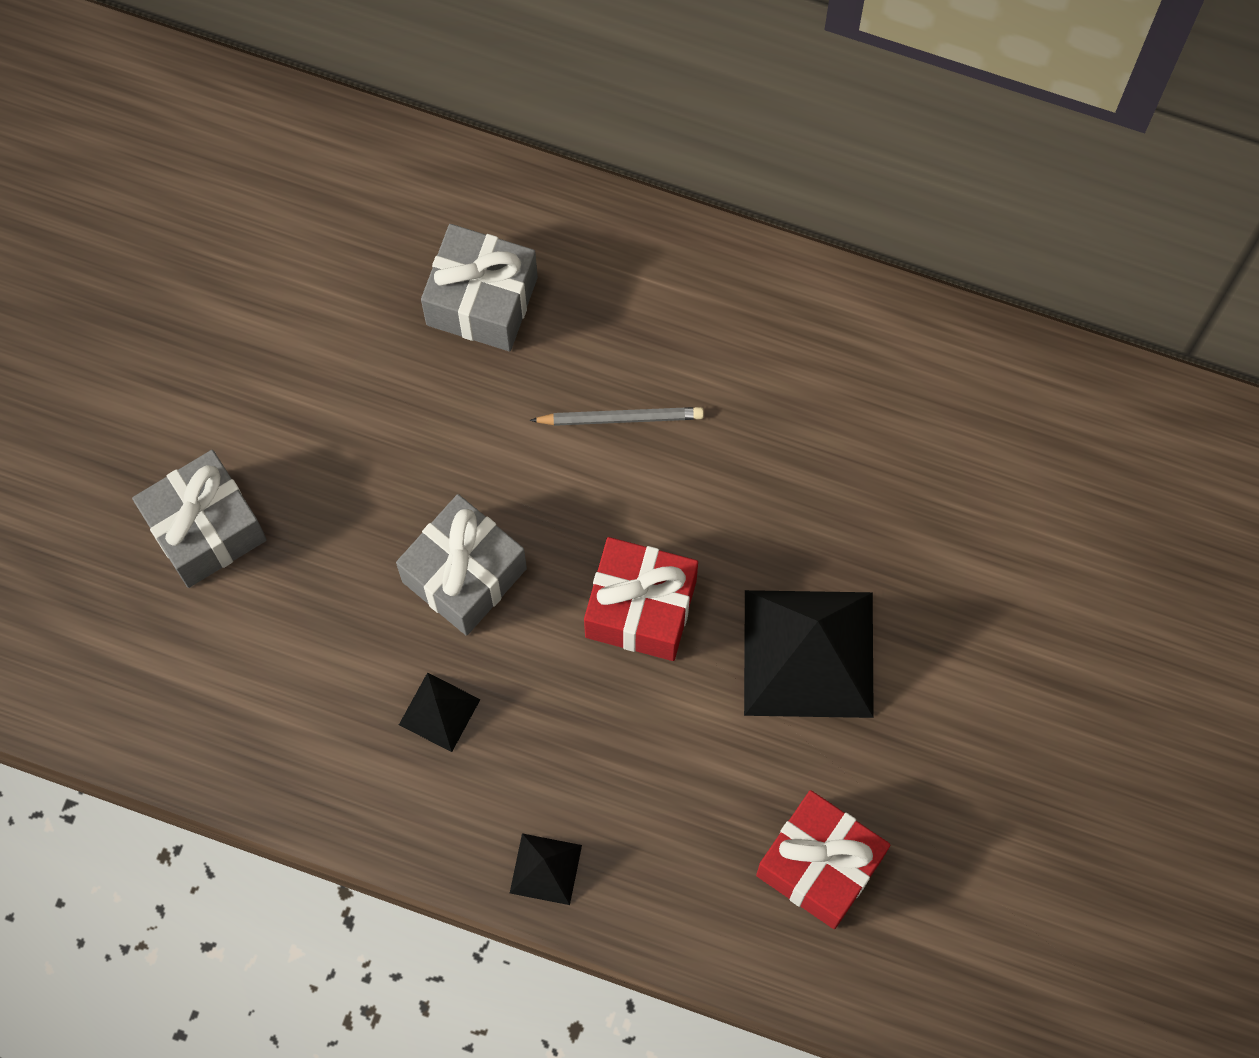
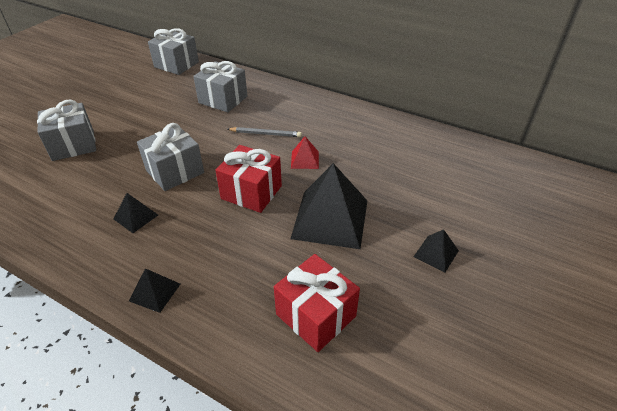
camera: 10 degrees right, 30 degrees down
(304, 159) = (176, 64): none -> grey gift
(727, 492) = (305, 160): none -> red pyramid
(1007, 704) = (436, 253): none -> black pyramid

